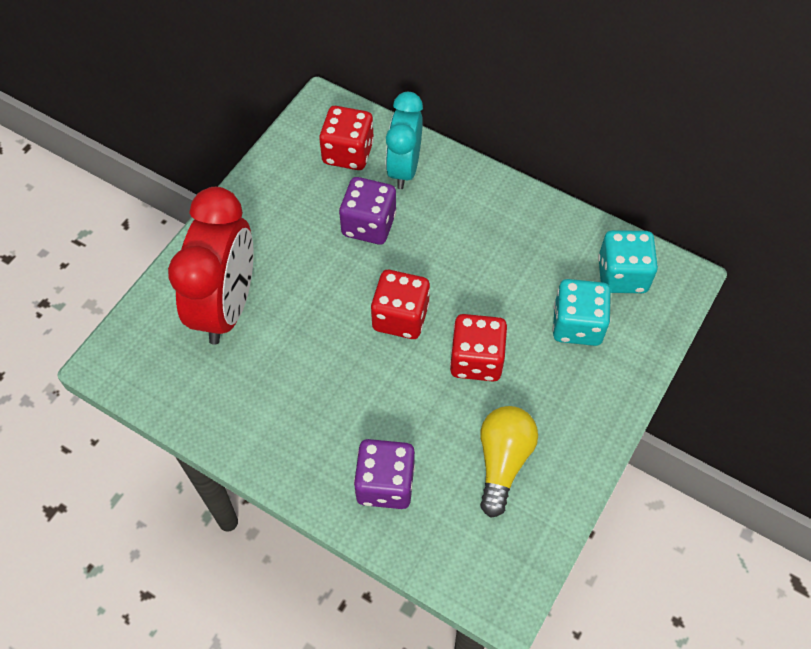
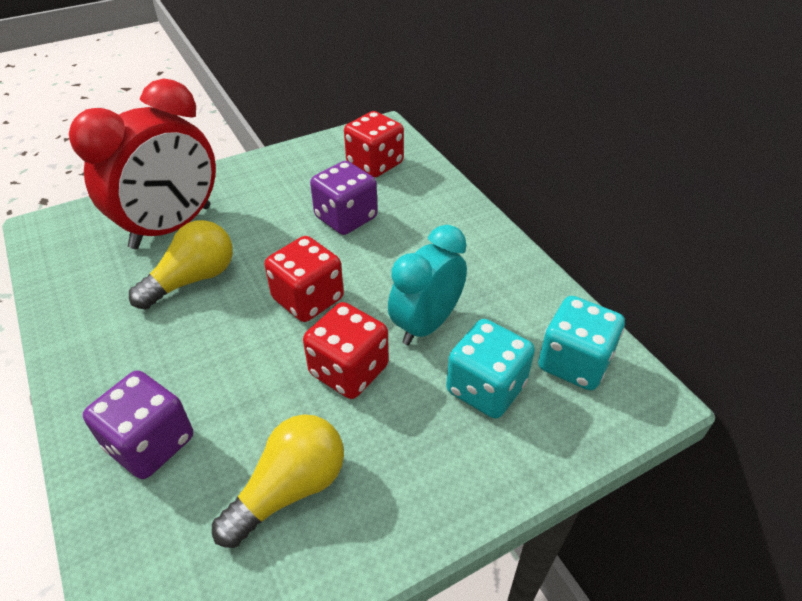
camera: 30 degrees right, 15 degrees down
(293, 346) = (193, 279): none -> yellow light bulb
(404, 168) = (414, 191): turquoise clock -> turquoise clock (426, 325)

